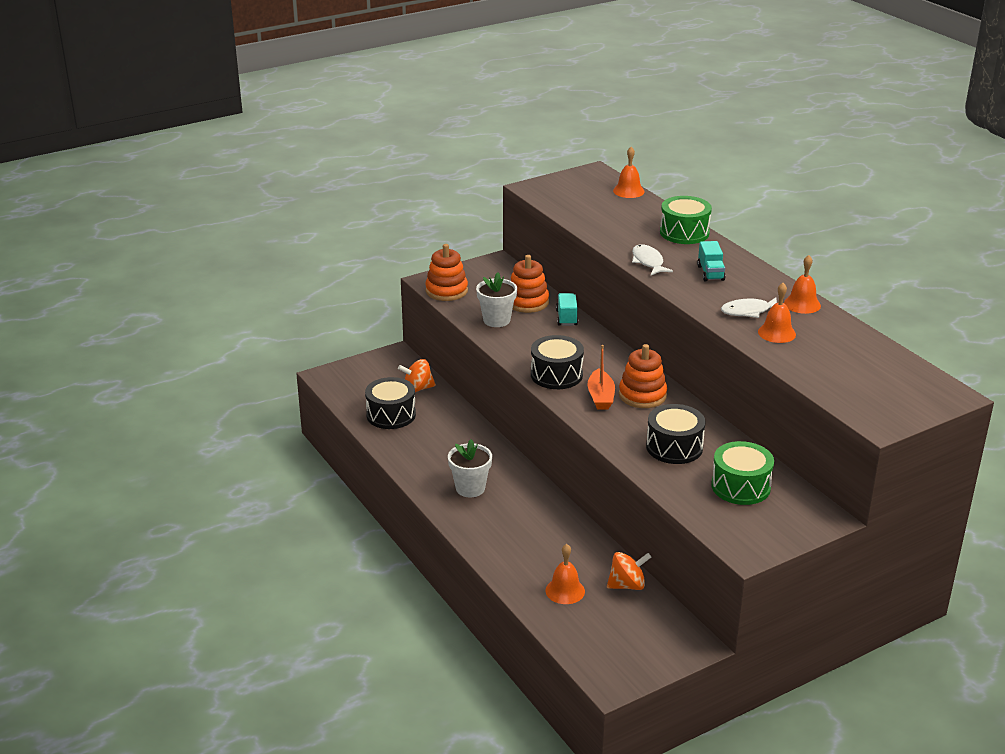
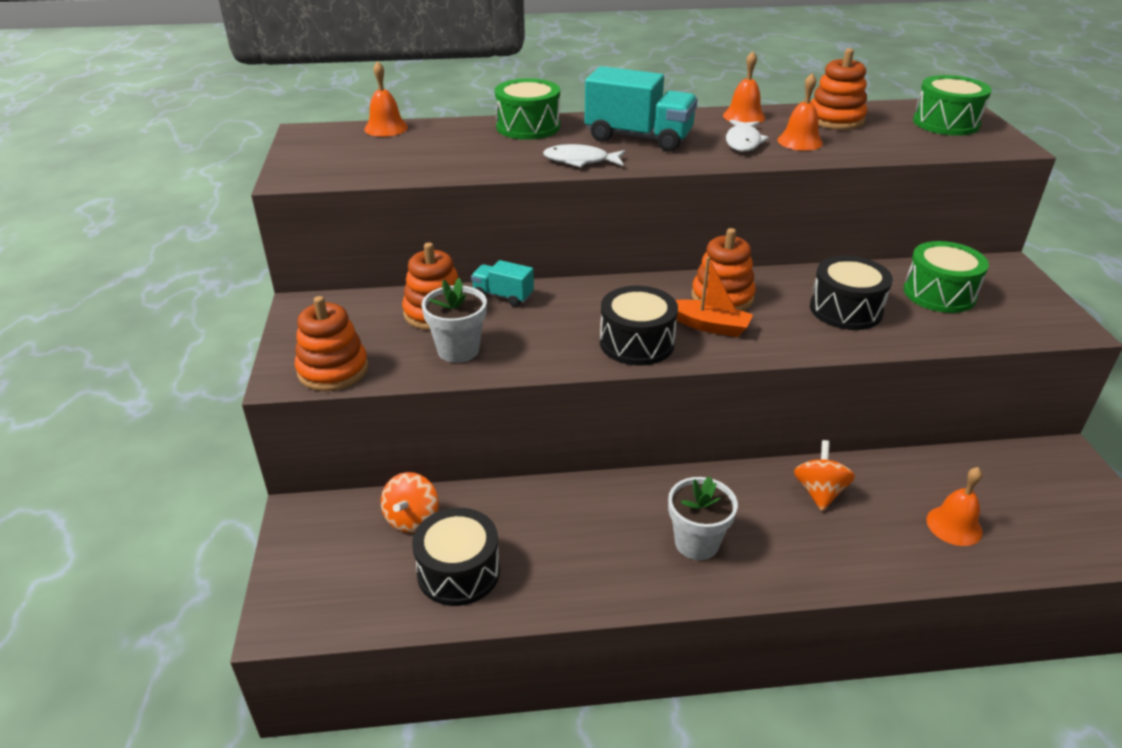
camera: 65 degrees left, 5 degrees up
(627, 585) = (950, 469): orange spinning top -> orange spinning top (819, 492)
(710, 273) = (638, 138): turquoise truck -> turquoise truck, size x1.87
(843, 342) = (835, 119): none -> orange stacking toy
(898, 392) = (946, 123): none -> green drum

